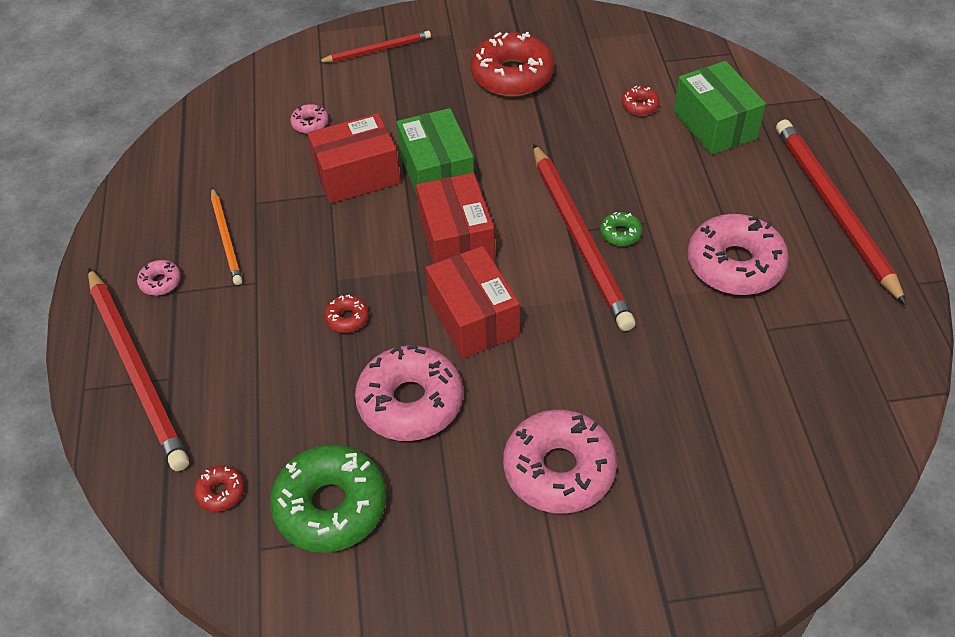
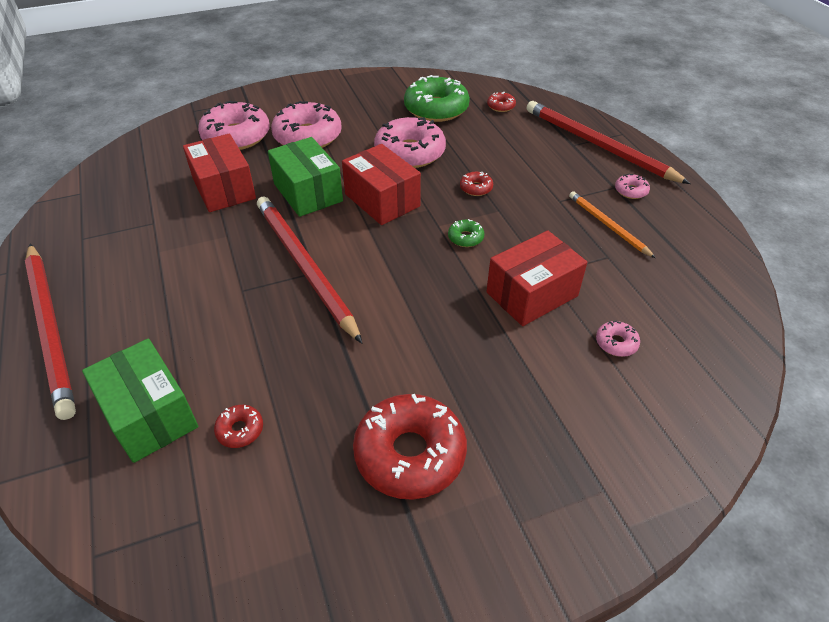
camera: 165 degrees right, 5 degrees down
(377, 50) = (607, 469): red pencil -> none
(437, 173) = (455, 308): green box -> green box (308, 192)
(456, 240) = (414, 251): red box -> red box (224, 189)
(620, 233) = (267, 276): green donut -> green donut (465, 238)
(735, 264) = (166, 264): pink donut -> pink donut (236, 136)

